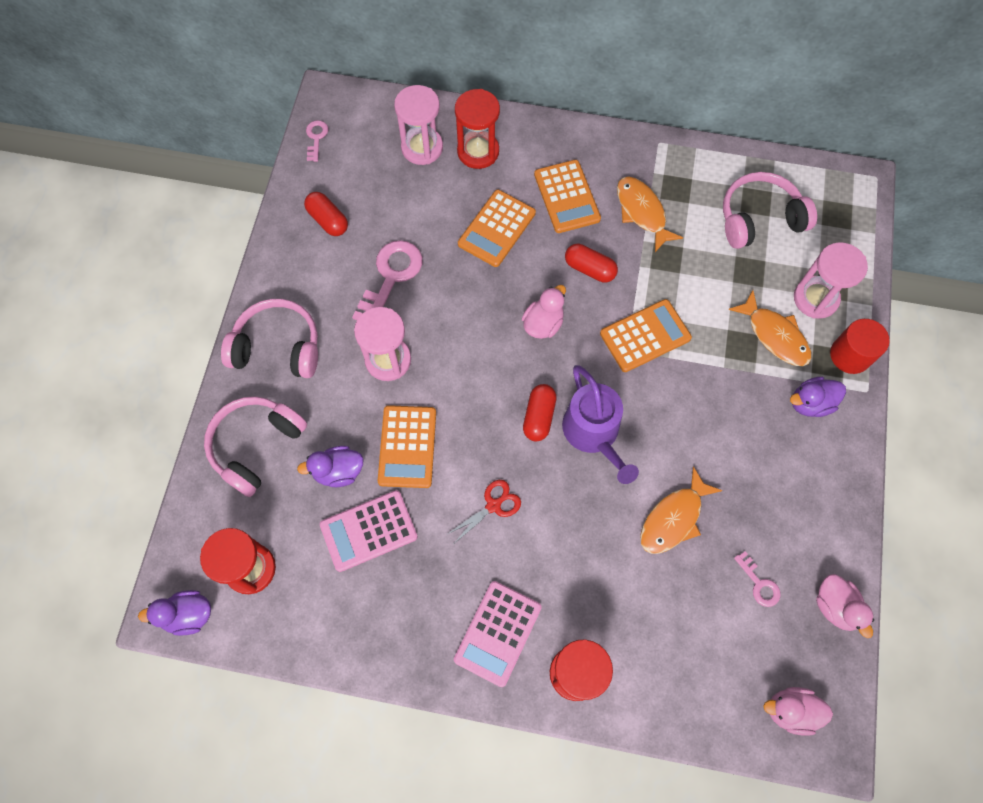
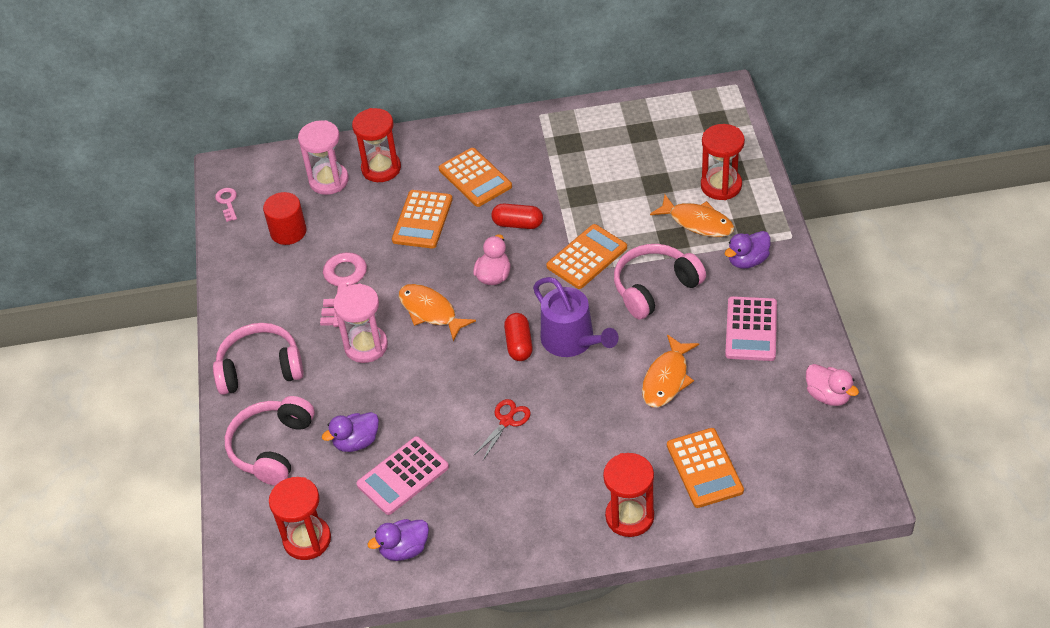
camera: 15 degrees left, 20 degrees down
(188, 615) = (264, 593): purple duck -> purple duck (404, 549)
(328, 220) = (265, 260): red capsule -> none
(407, 446) = (411, 403): orange calculator -> orange calculator (705, 468)
(498, 633) = (550, 511): pink calculator -> pink calculator (751, 329)
(642, 212) = (546, 169): orange fish -> orange fish (430, 311)
(759, 219) = (649, 143): pink headphones -> pink headphones (655, 288)
(759, 583) = (758, 401): pink key -> none
(790, 710) = (821, 480): pink duck -> none
(815, 298) = (721, 185): pink hourglass -> red hourglass
(850, 355) = (766, 216): red cylinder -> red cylinder (288, 232)

